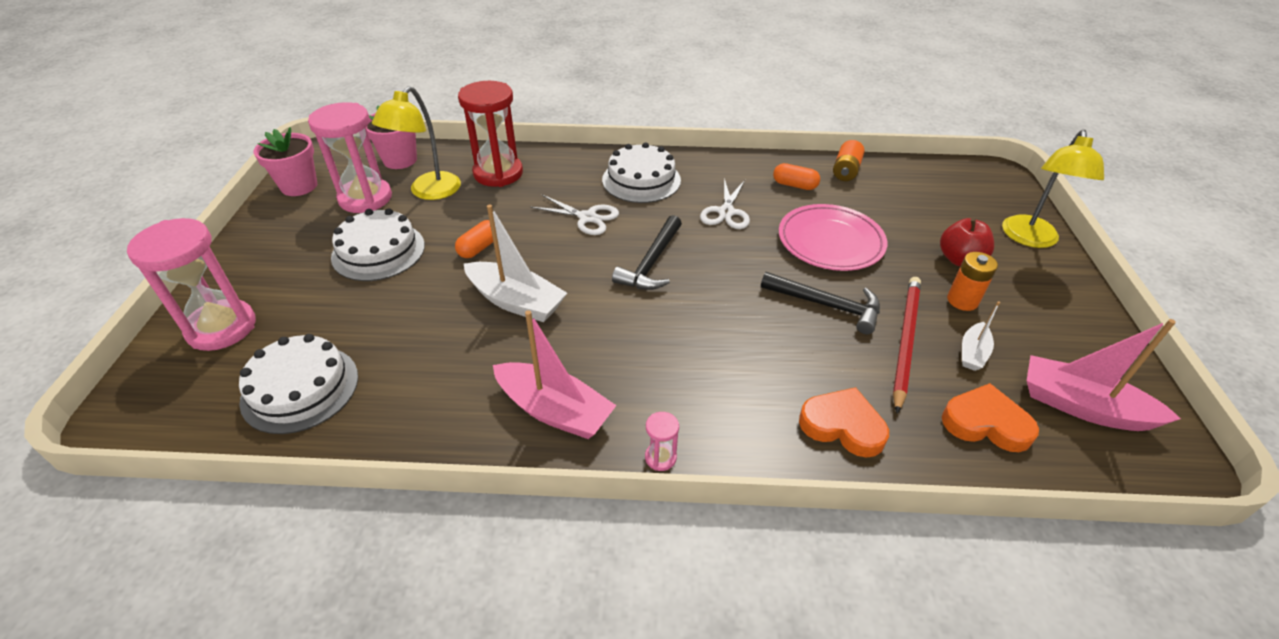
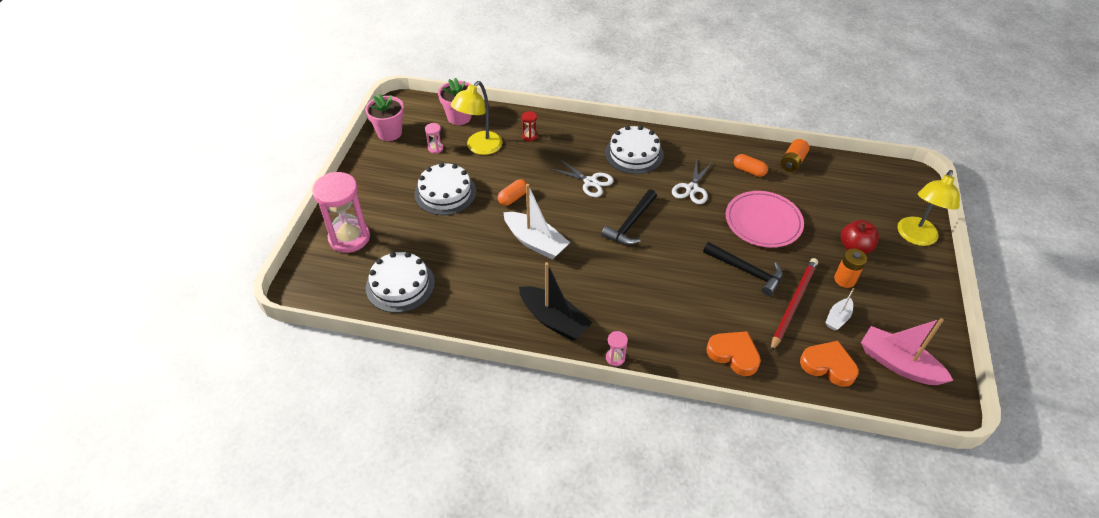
camera: 10 degrees right, 5 degrees up
(365, 198) = (435, 148): pink hourglass -> pink hourglass, size x0.42
(498, 173) = (529, 136): red hourglass -> red hourglass, size x0.42
(554, 410) = (554, 320): pink boat -> black boat

